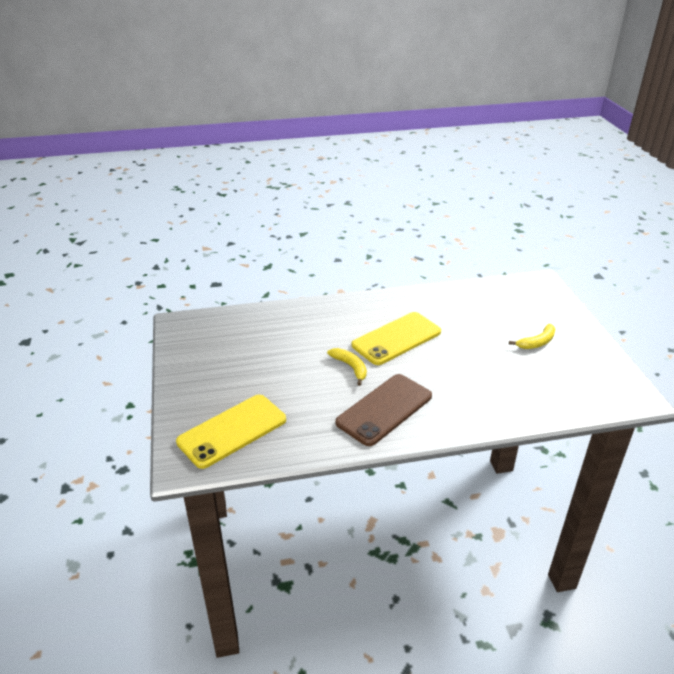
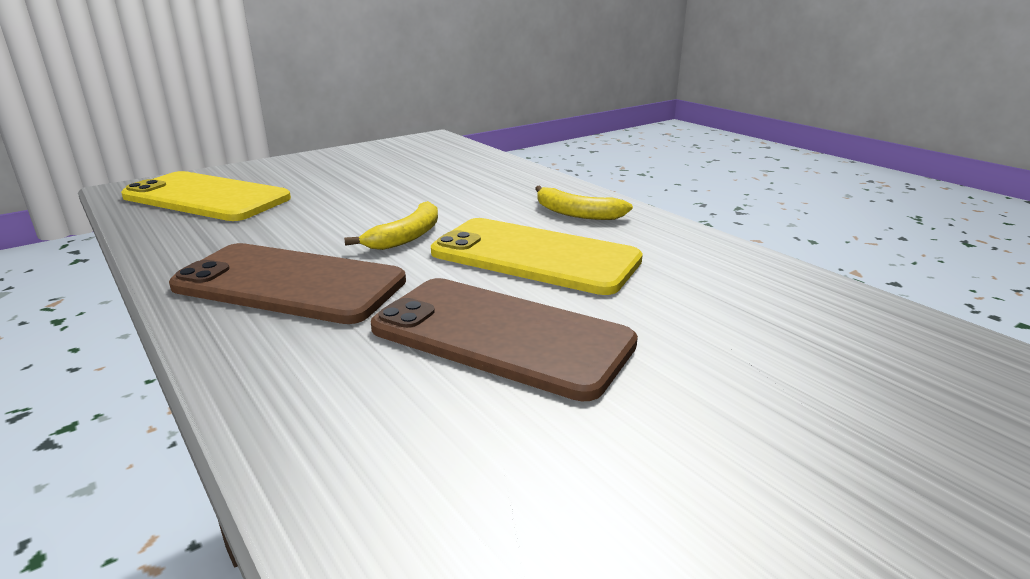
camera: 65 degrees right, 10 degrees down
(458, 365) = (501, 336): none -> brown phone
(537, 342) = (744, 451): yellow banana -> yellow banana (576, 213)

